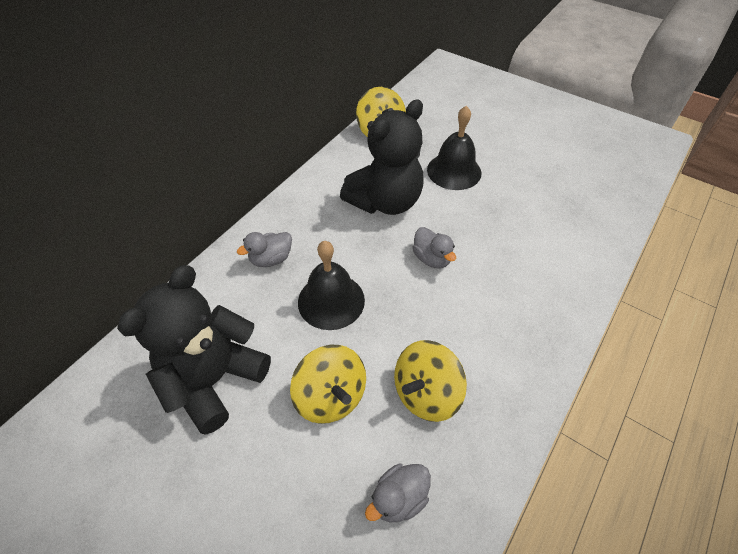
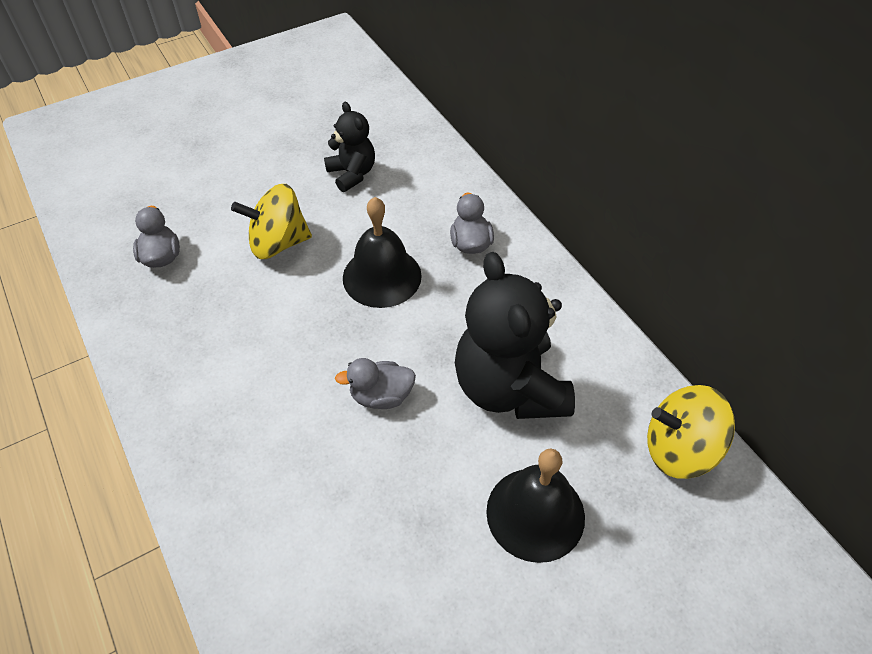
camera: 115 degrees right, 0 degrees up
(214, 379) = (352, 174): black teddy bear -> black teddy bear, size x0.55
(426, 393) = (226, 313): yellow spinning top -> none

